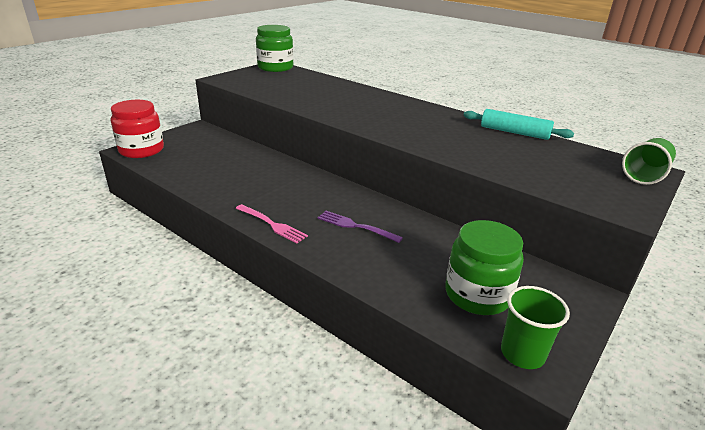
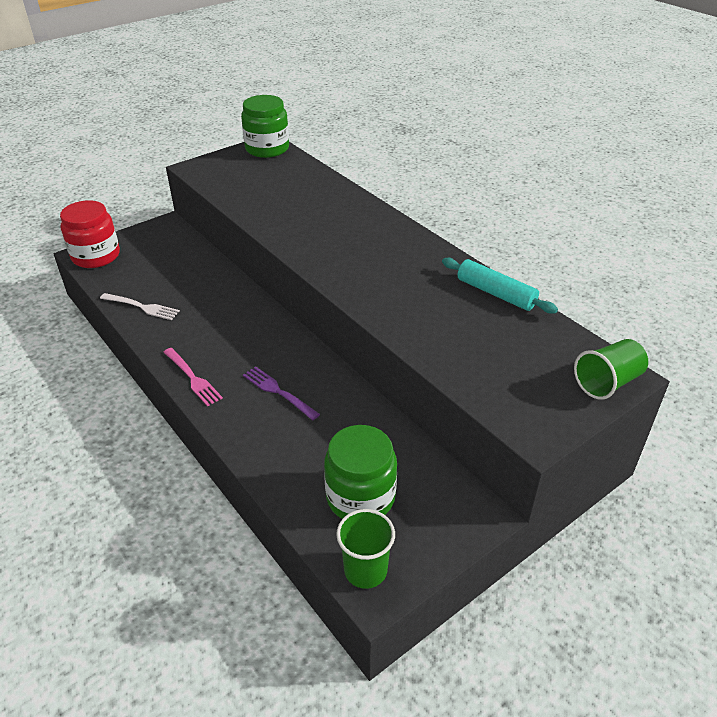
camera: 15 degrees right, 10 degrees up
(200, 180) = (142, 307): none -> white fork

